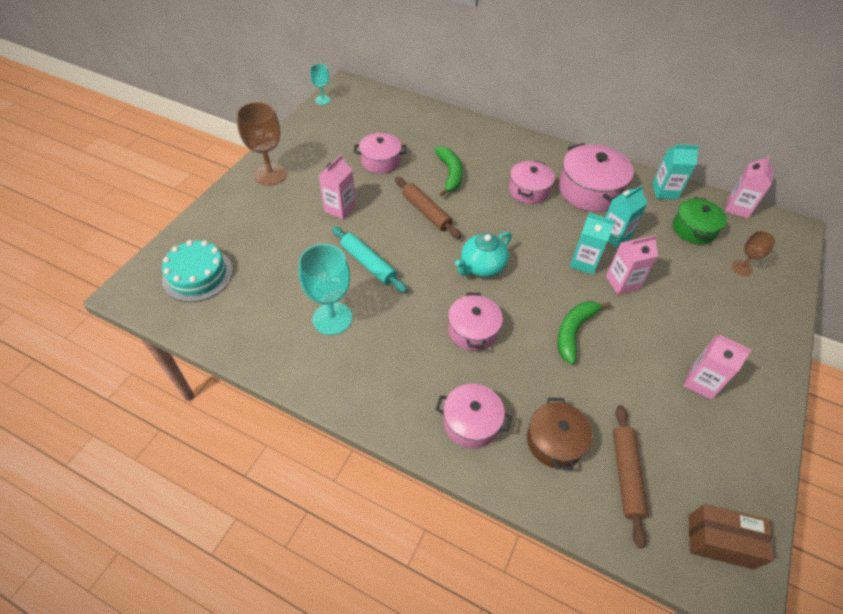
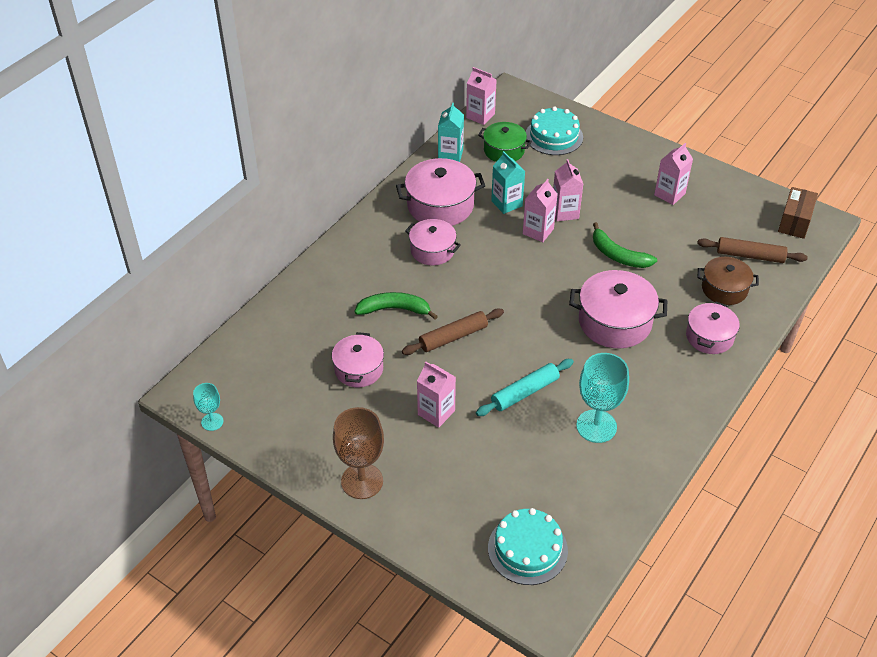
camera: 80 degrees left, 5 degrees down
(472, 330) = (615, 322): pink pot -> pink pot, size x1.56
(482, 267) = (537, 304): turquoise teapot -> none
(584, 262) = (538, 231): turquoise carton -> pink carton
(742, 268) = (554, 136): brown goblet -> turquoise cake

